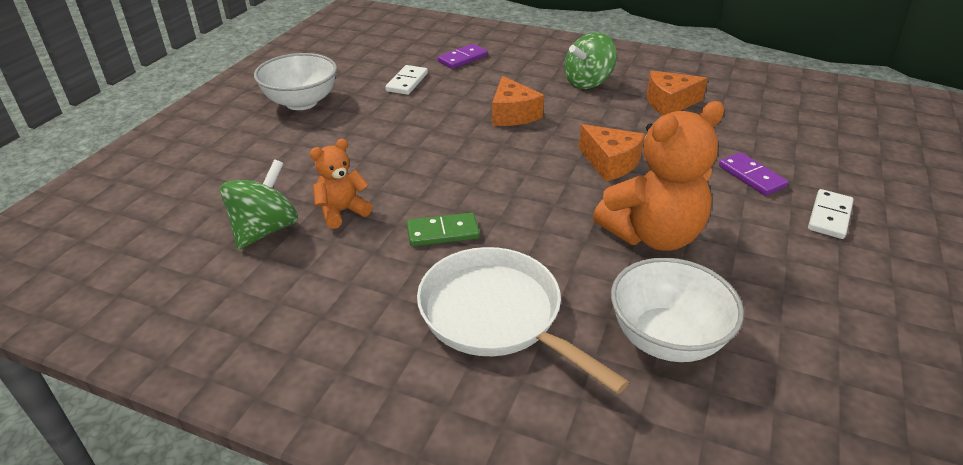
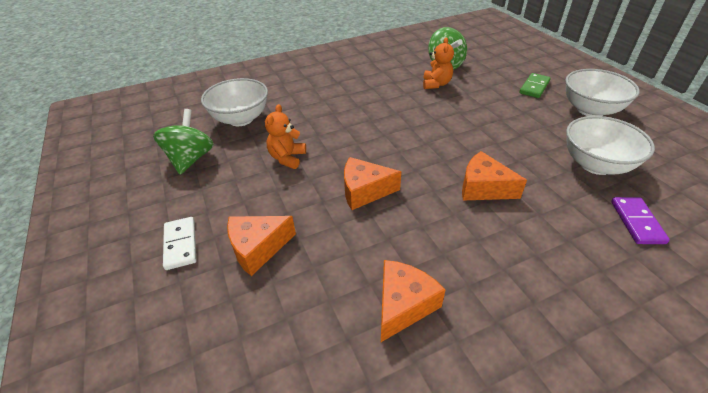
camera: 135 degrees right, 5 degrees up
(407, 82) = (595, 165): white domino -> white bowl
(443, 232) = (383, 101): green domino -> green domino (534, 87)
(496, 316) = (315, 91): white pan -> none
(588, 82) = (505, 276): green spinning top -> green spinning top (191, 159)
(652, 235) = (287, 158): orange teddy bear -> orange teddy bear, size x0.53
(751, 176) = (258, 248): purple domino -> orange cheese

